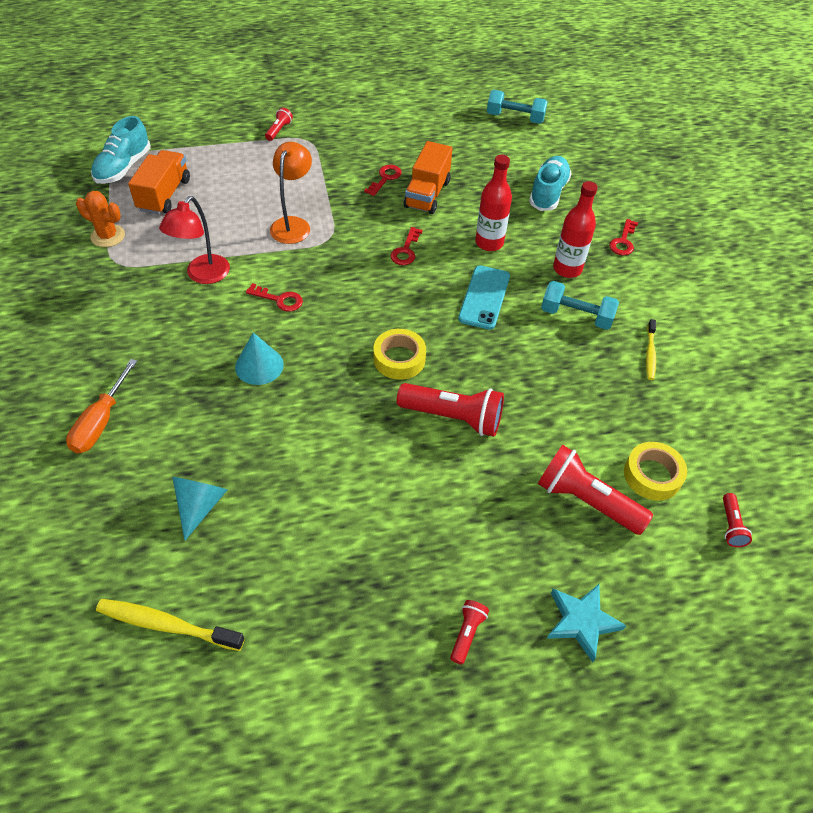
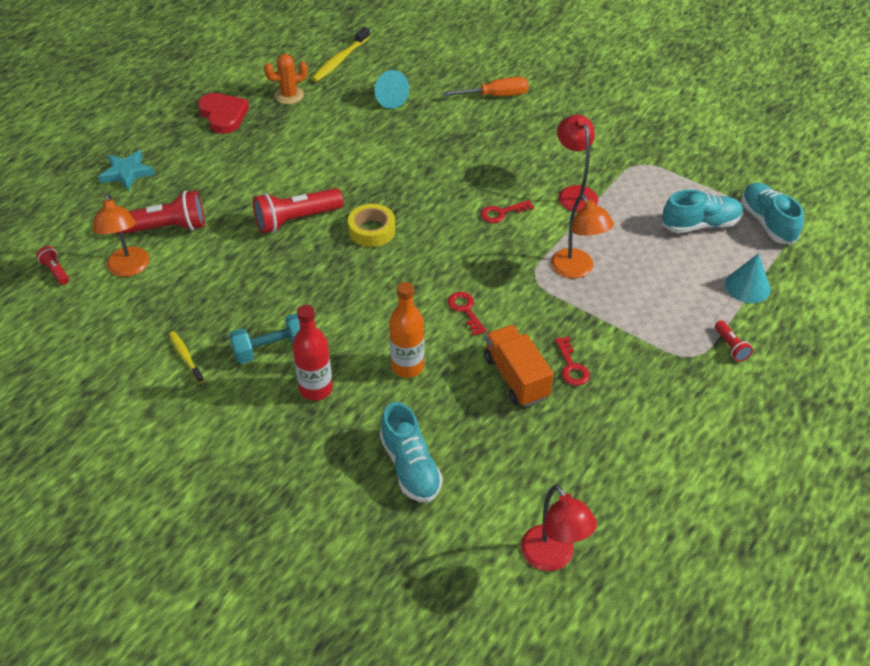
camera: 140 degrees right, 5 degrees down
(101, 421) = (495, 96): orange screwdriver -> orange screwdriver turned 105 degrees clockwise
(108, 236) = (677, 174): orange cactus -> orange cactus (289, 95)
(164, 195) = (700, 224): orange truck -> turquoise shoe
(168, 625) = (340, 60): yellow toothbrush -> yellow toothbrush turned 150 degrees clockwise
(259, 365) = (454, 170): turquoise cone -> turquoise cone (747, 286)
(398, 636) = (223, 115): none -> red heart
(467, 634) = (188, 135): red flashlight -> none
(484, 297) = (360, 314): turquoise phone -> none
(489, 243) = (407, 366): red bottle -> orange bottle
(515, 118) = (553, 558): turquoise dumbbell -> red lamp
(623, 241) = (288, 459): red key -> none
(652, 475) = (129, 269): yellow tape -> orange lamp

